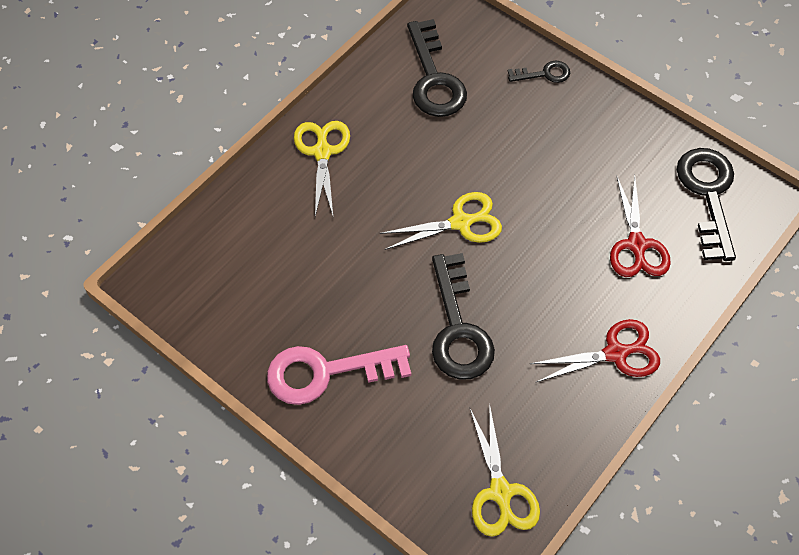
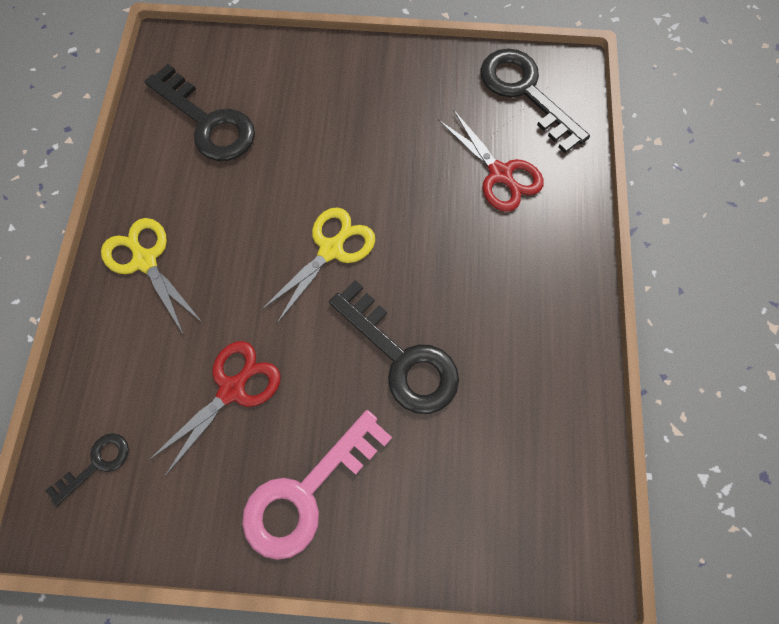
camera: 35 degrees left, 10 degrees up
(500, 492) = (554, 497): yellow scissors -> none
(544, 74) = (308, 61): black key -> black key (96, 464)
(615, 353) = (555, 288): red scissors -> red scissors (232, 389)

